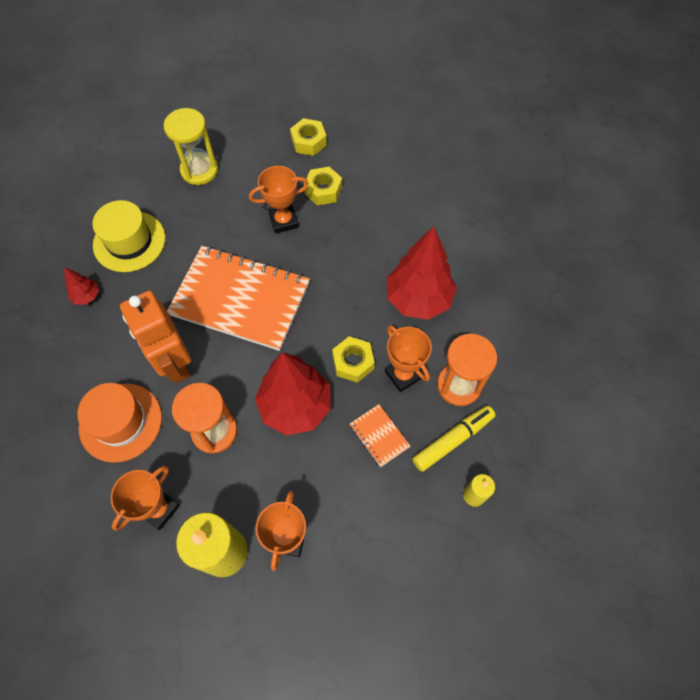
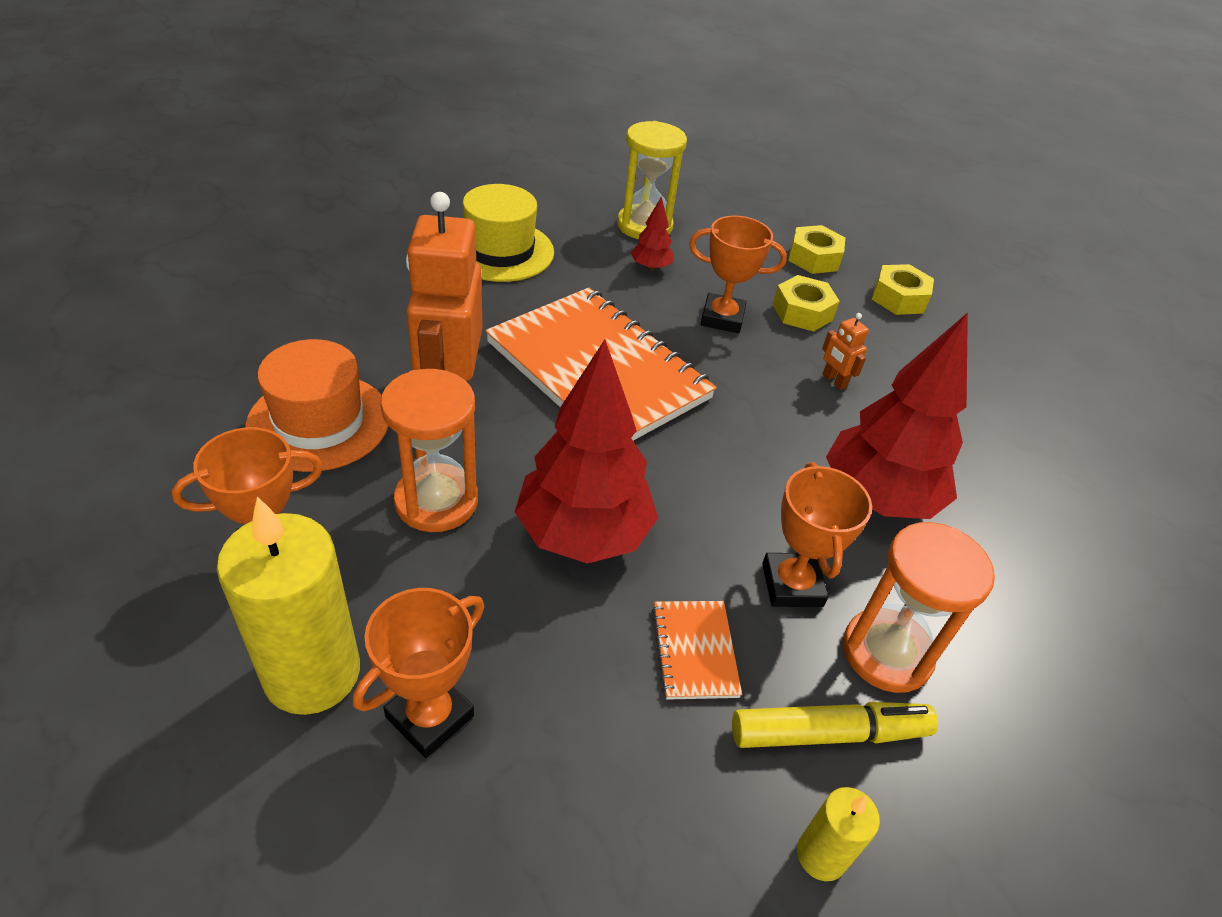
camera: 25 degrees right, 20 degrees down
(87, 296) = (401, 276): red tree -> red tree (650, 267)
(353, 362) = (716, 525): yellow nut -> yellow nut (898, 298)
(363, 233) = (834, 381): none -> orange robot

